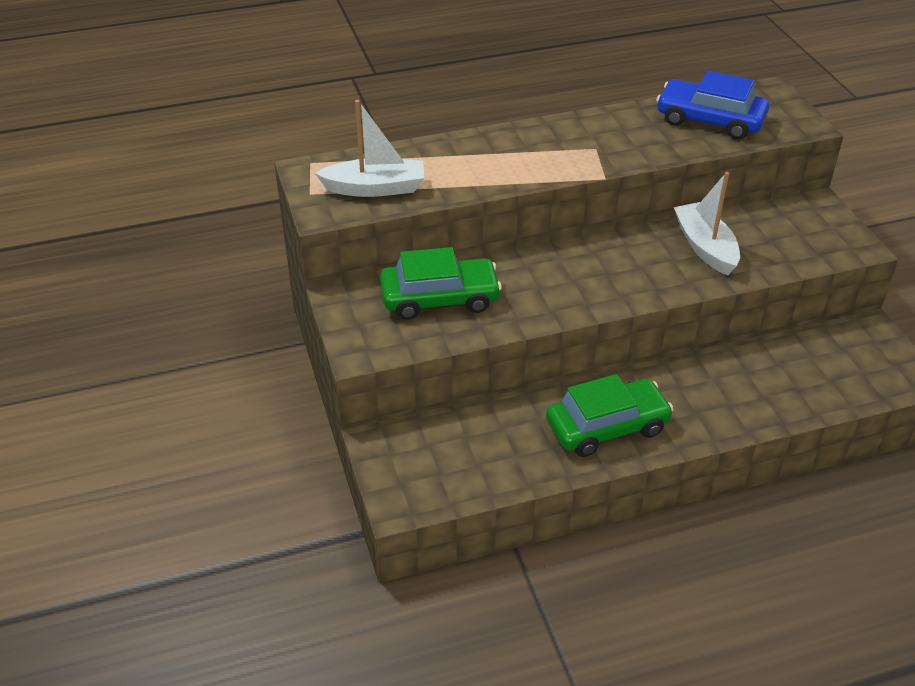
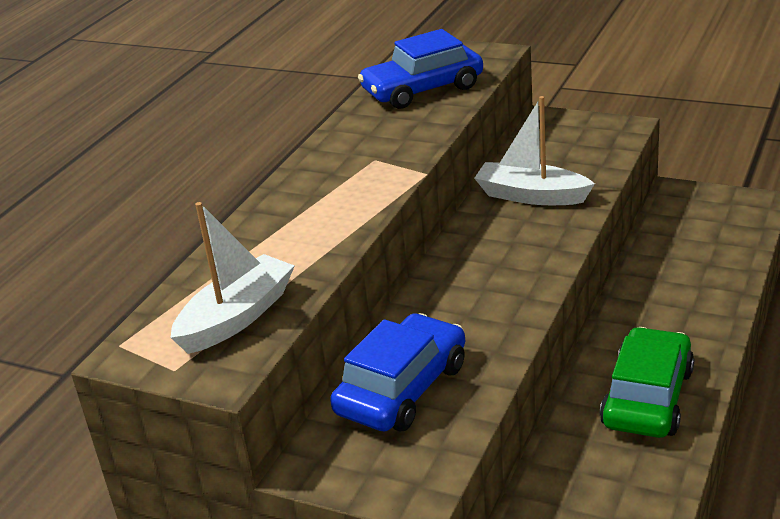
camera: 45 degrees left, 10 degrees down
(439, 298) = (402, 389): green car -> blue car

